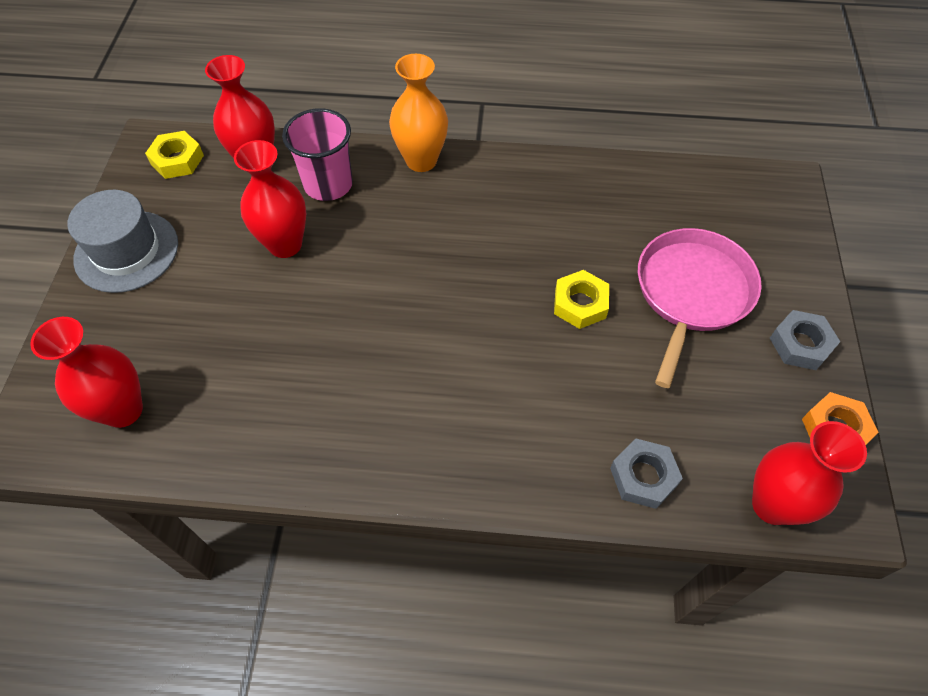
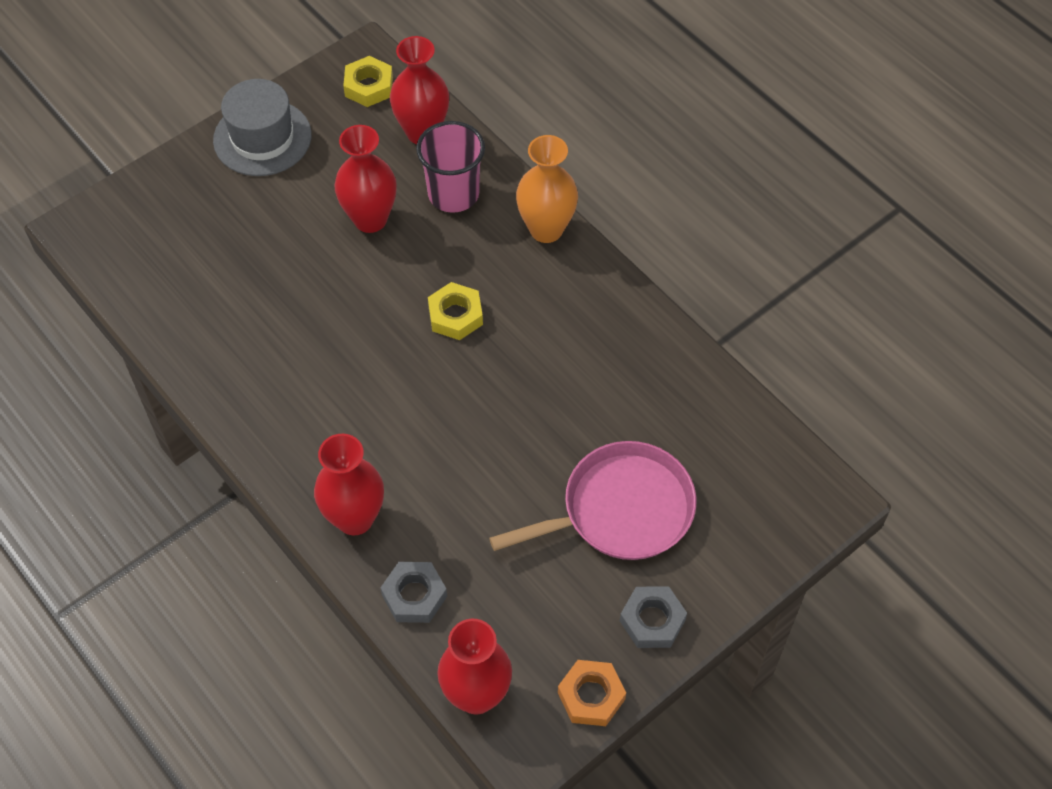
camera: 45 degrees right, 0 degrees up
(123, 410) = (150, 257): red vase -> red vase (355, 518)
(580, 304) = (525, 443): yellow nut -> yellow nut (455, 315)

